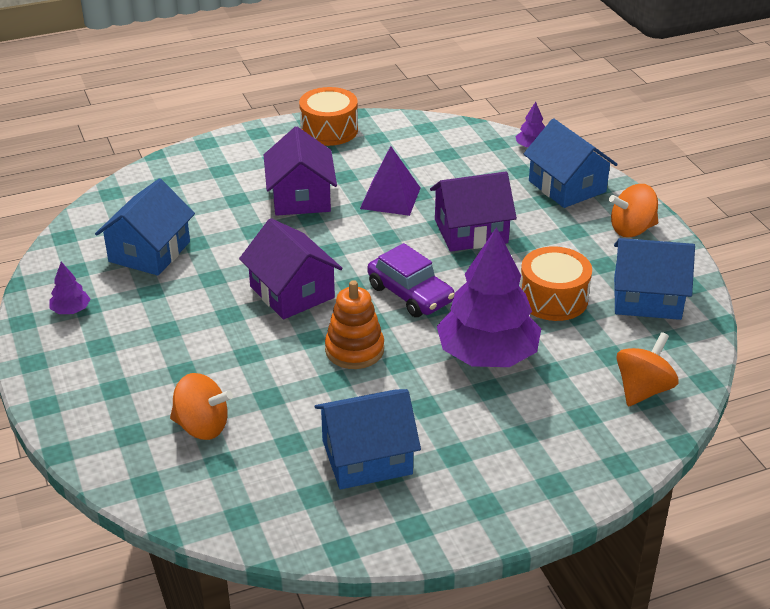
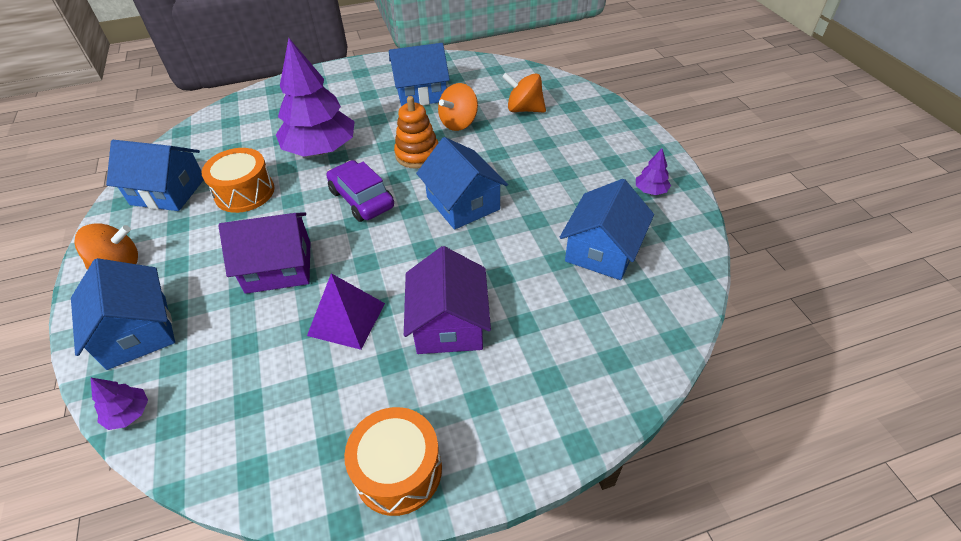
camera: 175 degrees left, 10 degrees up
(292, 292) = (463, 203): purple house -> blue house
(643, 390) = (228, 126): orange spinning top -> orange spinning top (459, 123)

